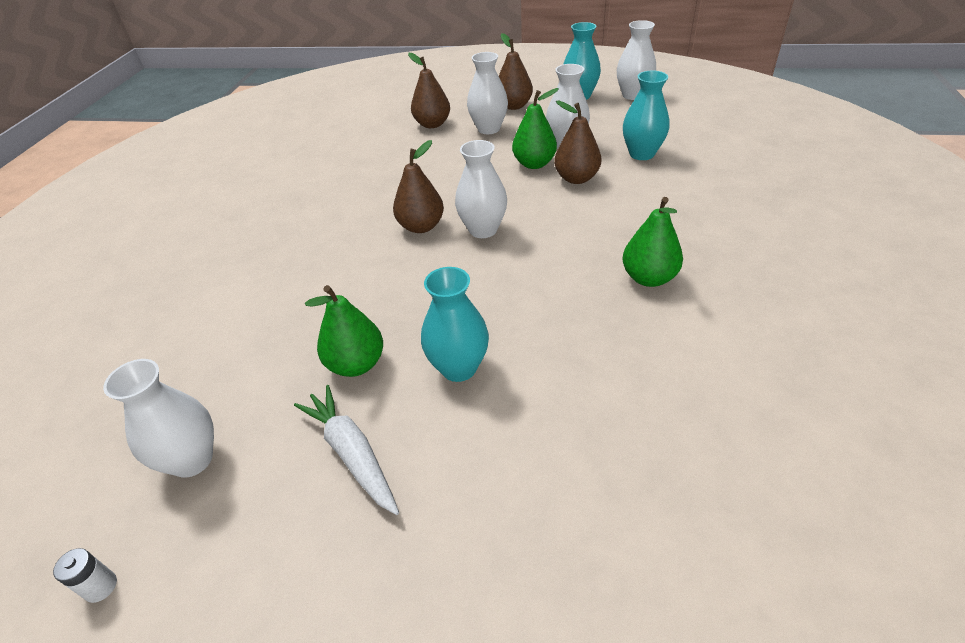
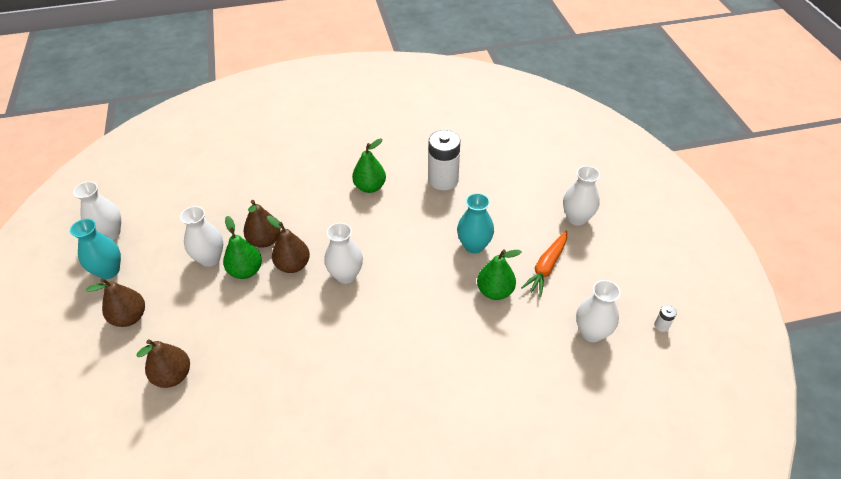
camera: 115 degrees left, 5 degrees up
(352, 453) = (546, 267): white carrot -> orange carrot
(421, 226) = (353, 314): brown pear -> brown pear (293, 265)
(489, 129) = (182, 322): white vase -> white vase (577, 218)
(639, 373) = (443, 180): none -> white battery
(641, 154) = (222, 211): turquoise vase -> none

